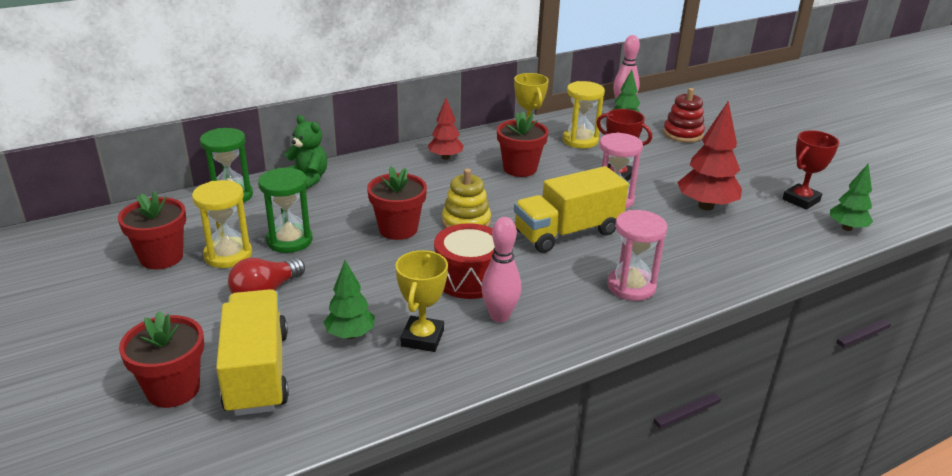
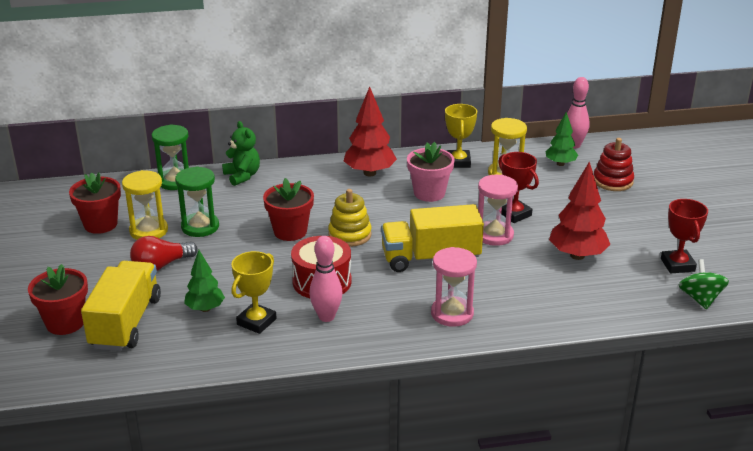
camera: 20 degrees right, 0 degrees up
(445, 157) = (370, 173): red tree -> red tree, size x1.60
(520, 168) = (429, 193): red flower pot -> pink flower pot
(801, 200) = (677, 265): red trophy -> red trophy turned 75 degrees counterclockwise
(847, 228) = (700, 299): green tree -> green spinning top

